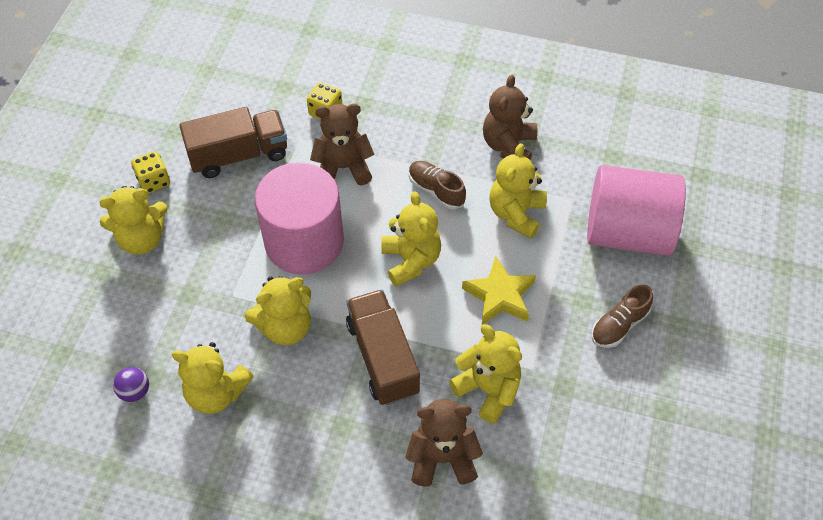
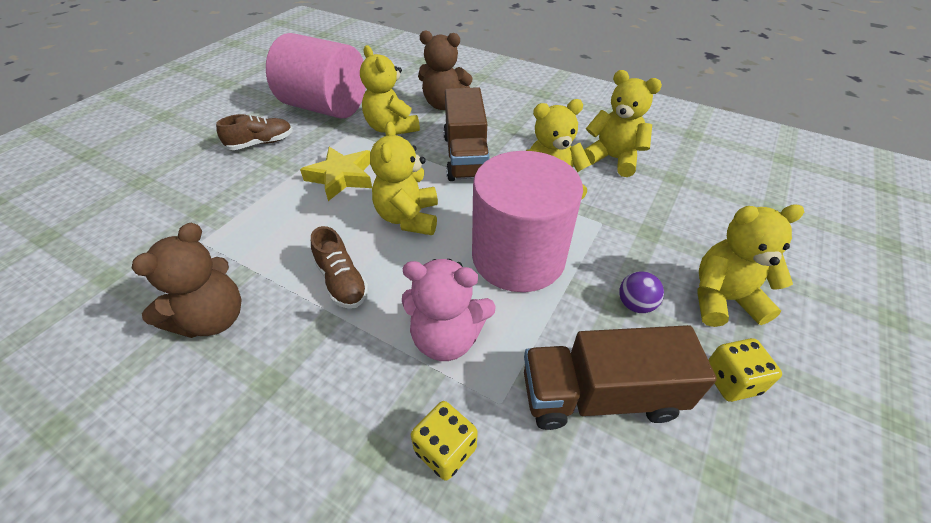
camera: 165 degrees left, 10 degrees down
(135, 391) = (687, 171): purple ball -> purple ball (635, 304)
(343, 168) = (447, 338): brown teddy bear -> pink teddy bear
(516, 214) = (272, 238): yellow teddy bear -> none
(627, 232) = (181, 201): pink cylinder -> pink cylinder (325, 107)

